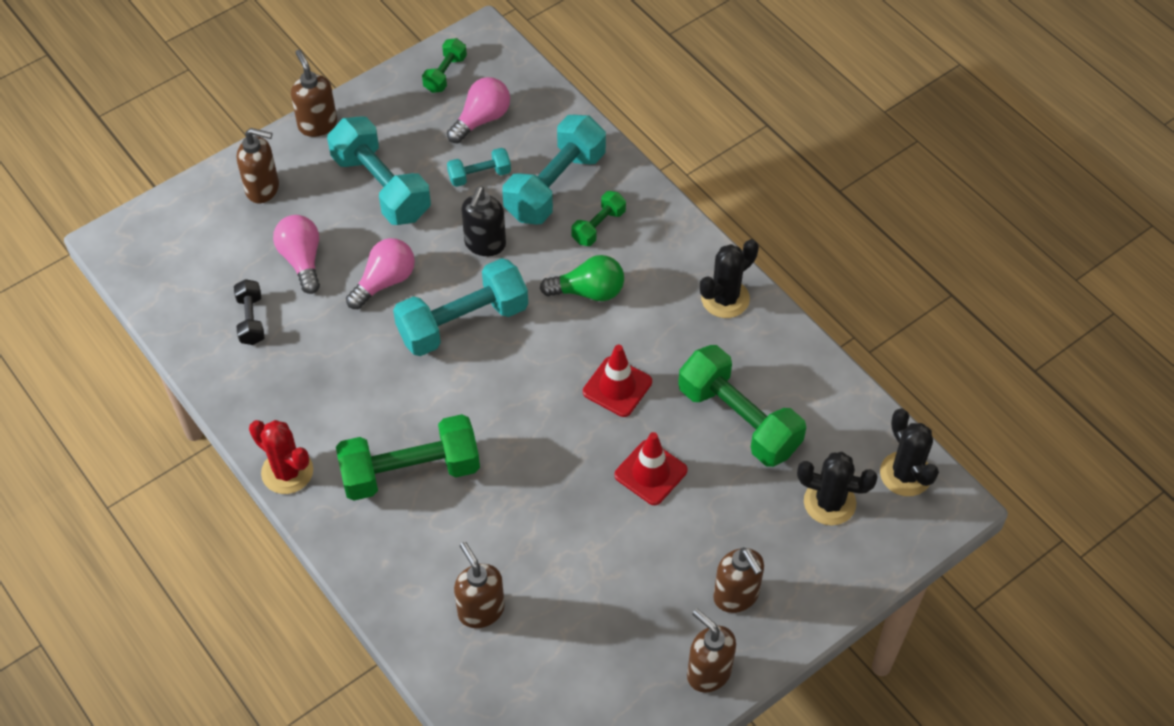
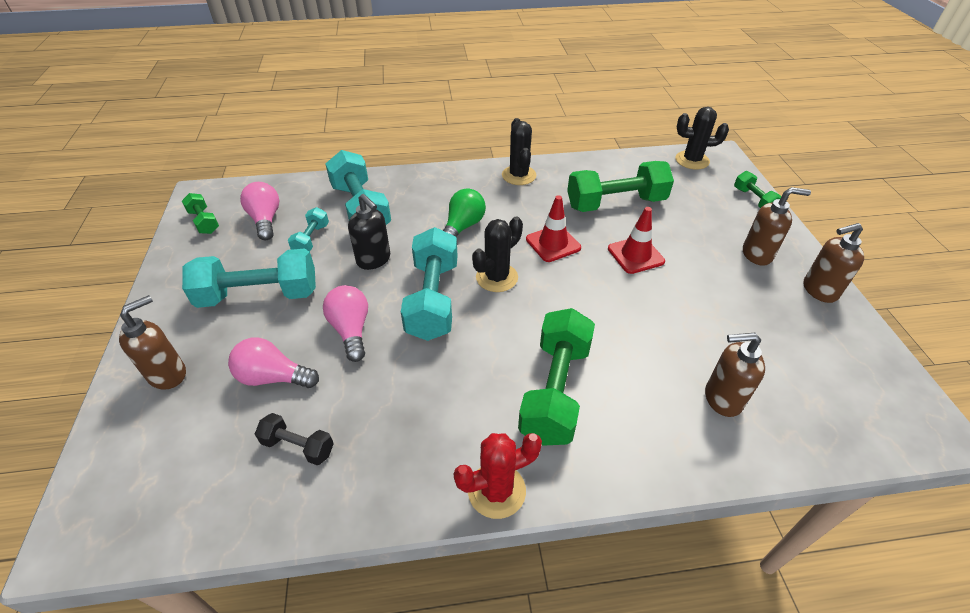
camera: 60 degrees left, 10 degrees down
(317, 124) = (152, 309): brown soap dispenser -> none
(598, 226) = (414, 203): green dumbbell -> green dumbbell (753, 200)
(829, 502) = (699, 192): black cactus -> black cactus (497, 277)

